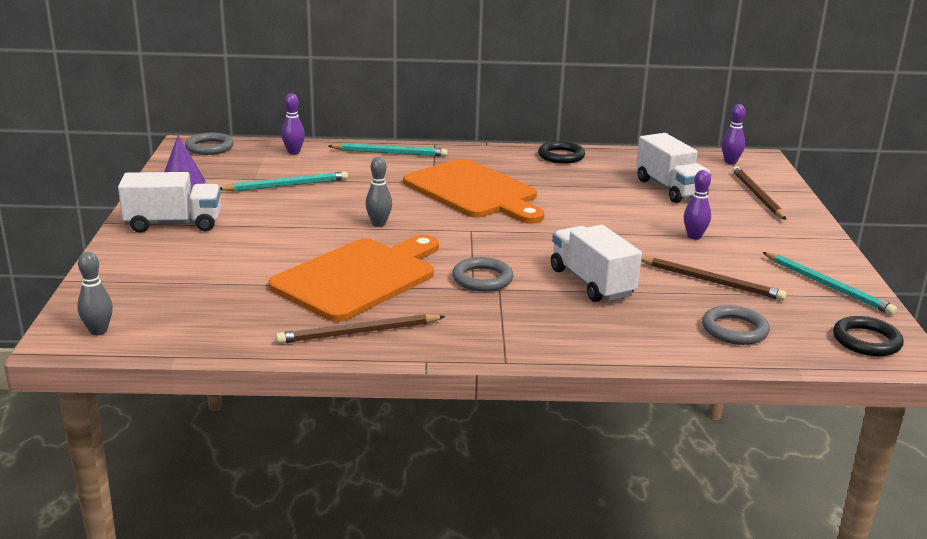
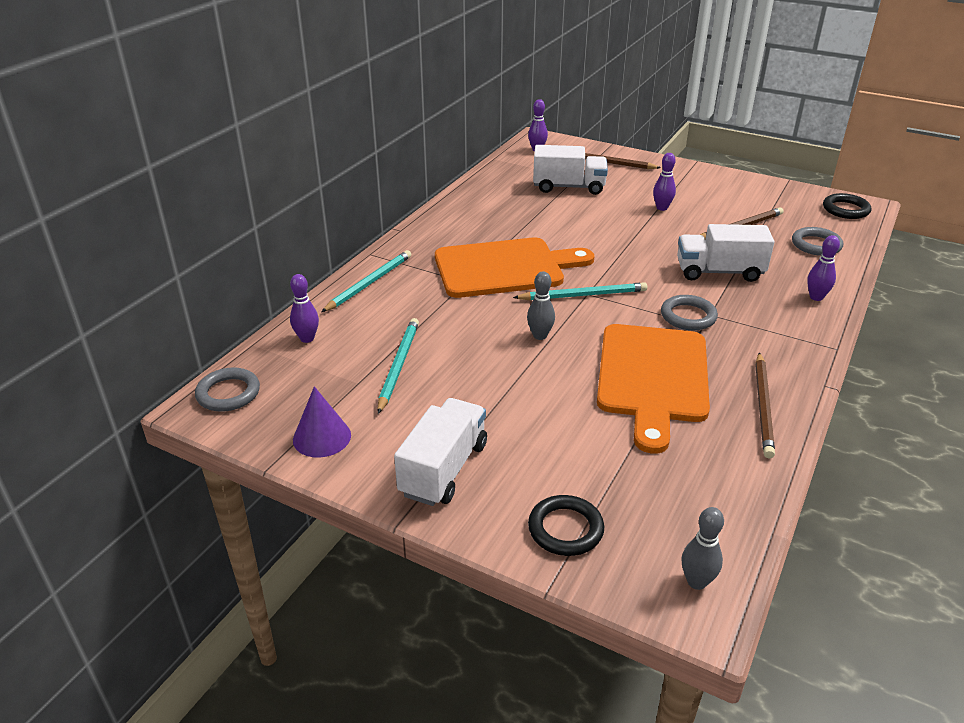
camera: 60 degrees left, 10 degrees up
(359, 277) = (652, 378): orange cutting board -> orange cutting board turned 150 degrees counterclockwise
(561, 156) = (461, 206): black ring -> black ring (565, 529)
(604, 340) = (816, 297): none -> purple bowling pin
(827, 286) = (765, 193): turquoise pencil -> turquoise pencil (583, 295)

